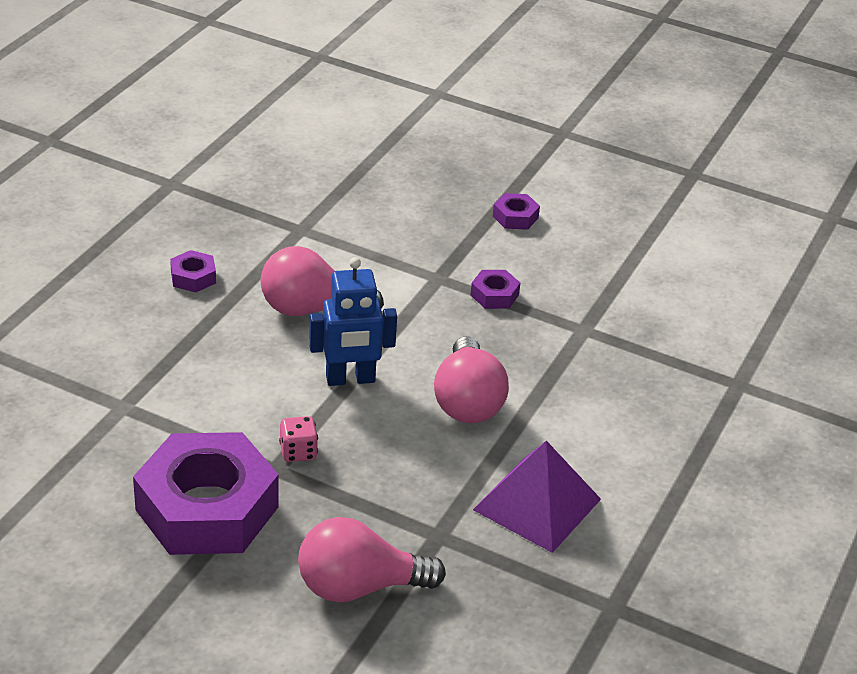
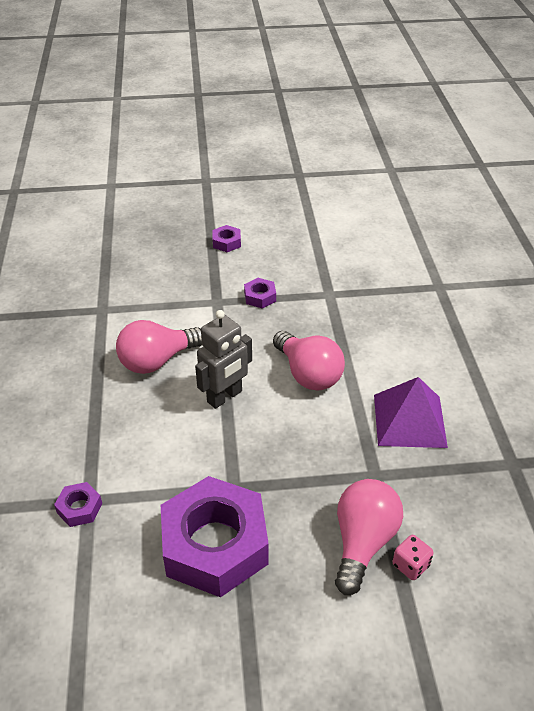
camera: 30 degrees left, 5 degrees up
(193, 277) = (57, 377): purple nut -> purple nut (79, 508)
(298, 452) = (238, 466): pink dice -> pink dice (410, 565)
(350, 379) = (225, 397): blue robot -> grey robot
(359, 587) = (363, 542): pink light bulb -> pink light bulb turned 150 degrees clockwise

